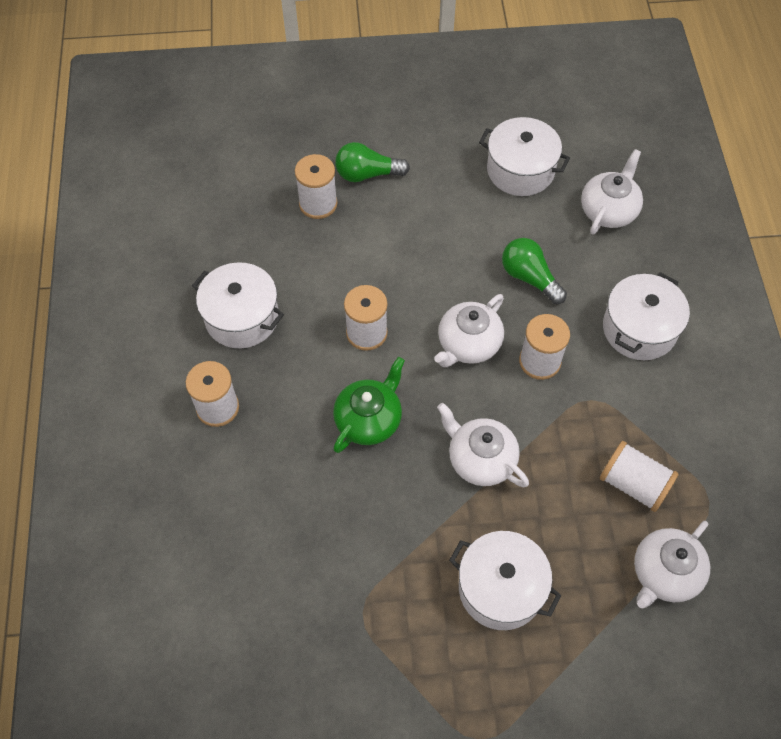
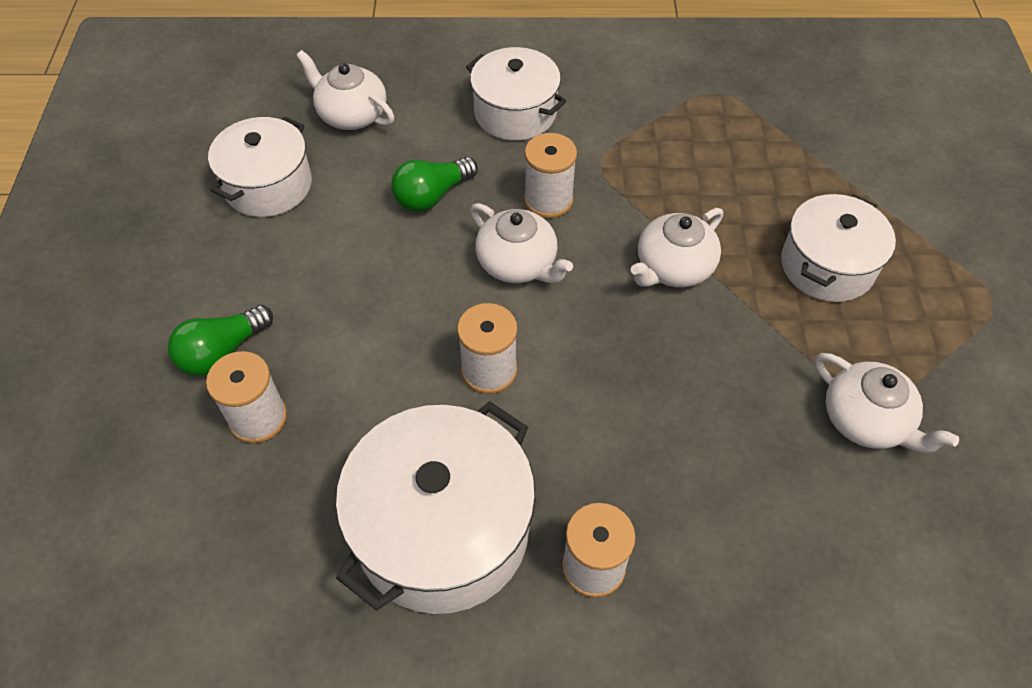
camera: 85 degrees left, 5 degrees down
(242, 317) = (442, 530): white pot -> white pot, size x1.53
(367, 174) = (222, 352): green light bulb -> green light bulb turned 45 degrees clockwise
(369, 419) = (619, 376): green teapot -> none
(633, 484) = (700, 144): white spool -> none
(664, 573) = (795, 135): white teapot -> white teapot (866, 420)

